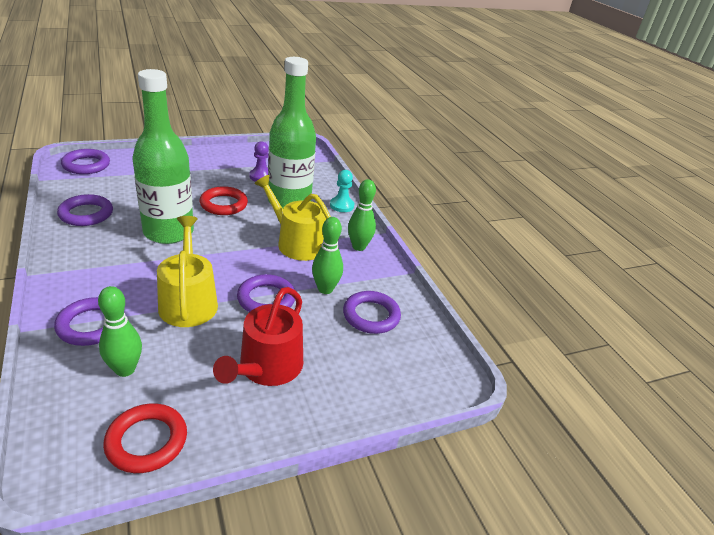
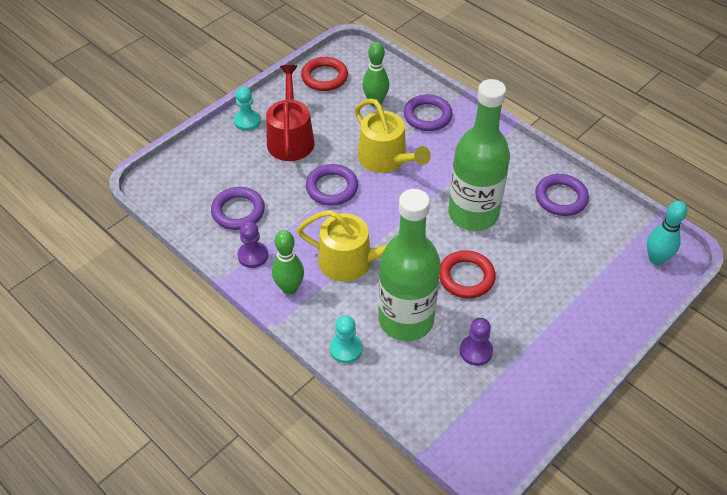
camera: 160 degrees right, 15 degrees up
(86, 165) = (656, 259): purple ring -> turquoise bowling pin
(303, 416) = (247, 121): none -> turquoise pawn
(325, 289) = (291, 219): green bowling pin -> none
(376, 277) = (253, 255): none -> purple pawn

